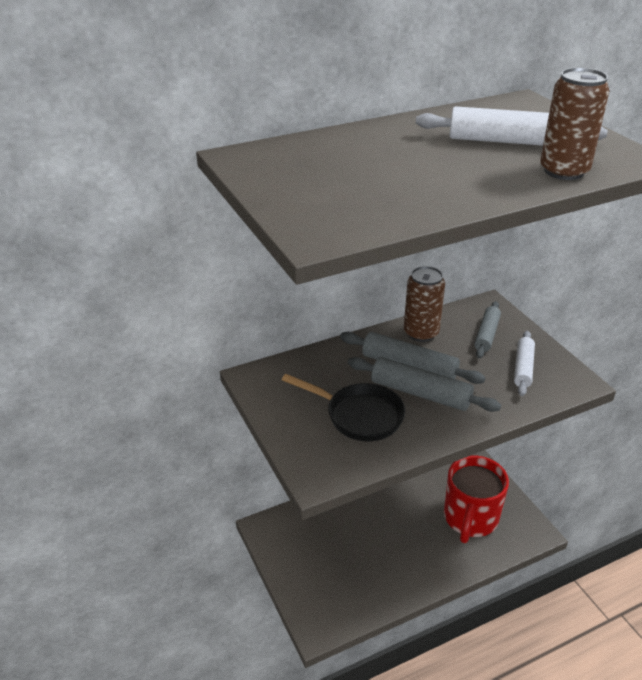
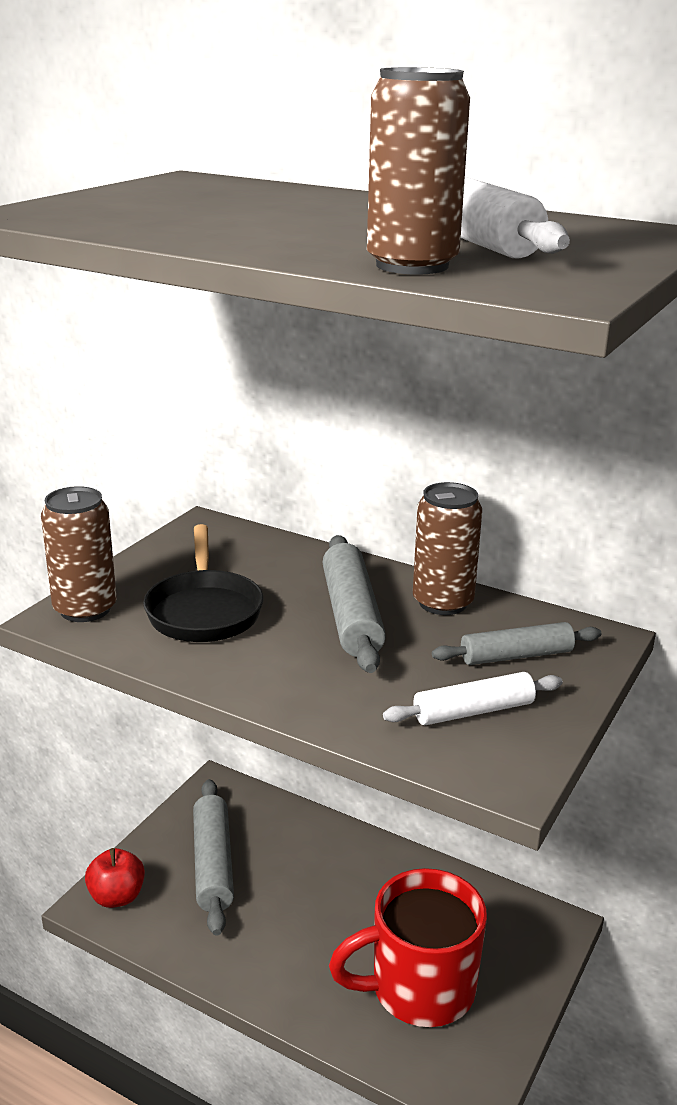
camera: 55 degrees right, 10 degrees down
(315, 463) = (85, 609): none -> brown can
(319, 616) = (117, 897): none -> red apple
(420, 393) = (302, 640): grey rolling pin -> grey rolling pin (213, 864)

